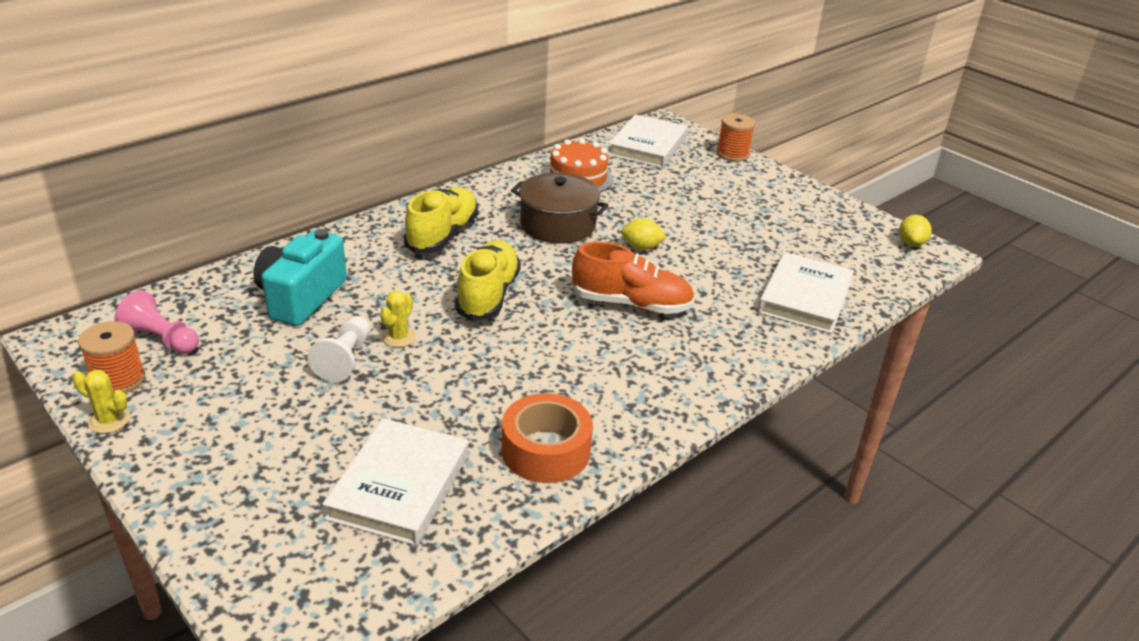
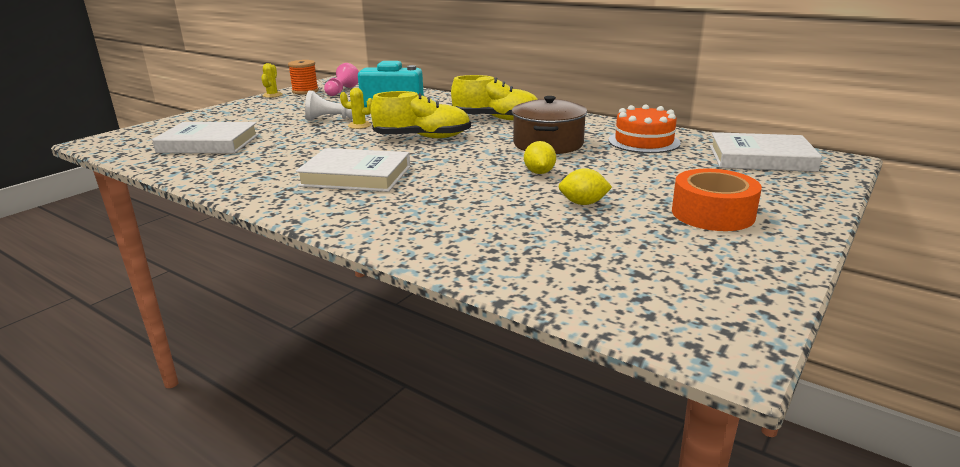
camera: 80 degrees right, 10 degrees down
(546, 450) = (236, 170): orange tape -> orange tape (712, 213)
(631, 304) = (437, 177): orange shoe -> none
(732, 154) = (821, 196): orange spool -> none
(805, 298) = (502, 250): white book -> white book (356, 176)
(911, 243) = (733, 327): yellow lemon -> yellow lemon (583, 203)

